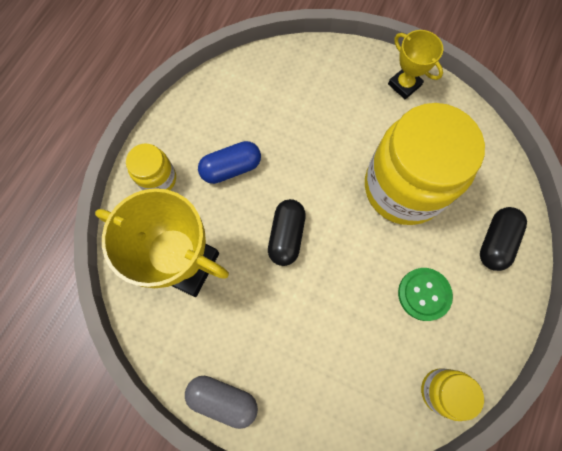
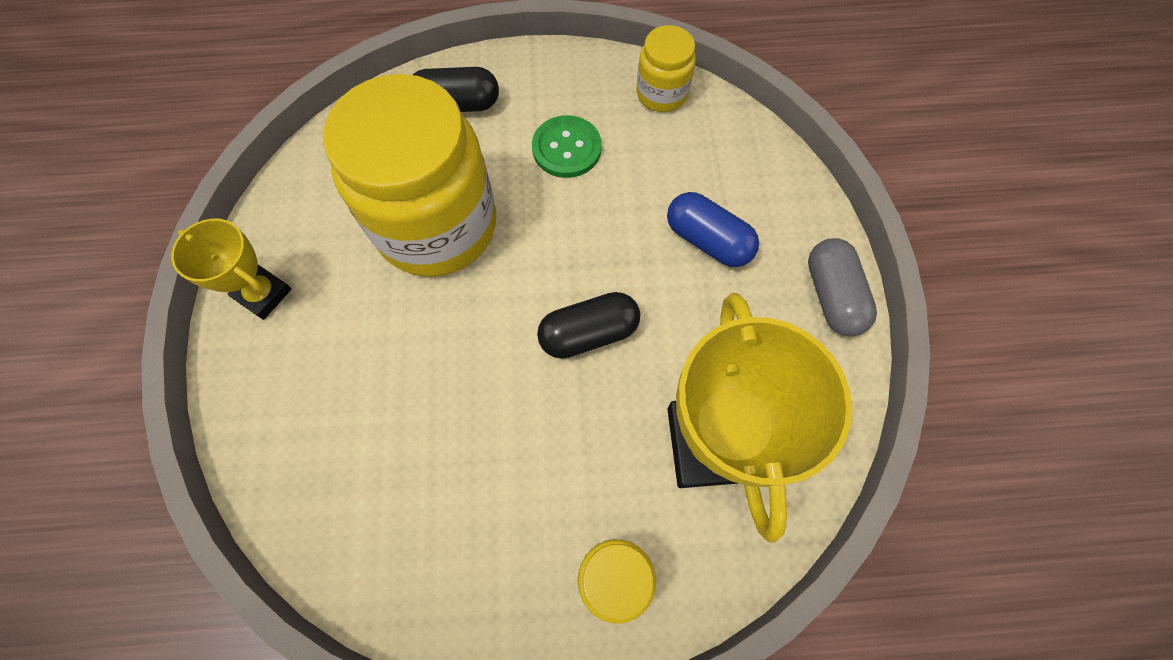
camera: 120 degrees left, 5 degrees down
(231, 168) = (531, 469): blue capsule -> blue capsule (708, 240)
(404, 85) = (263, 294): yellow trophy -> yellow trophy turned 75 degrees counterclockwise

